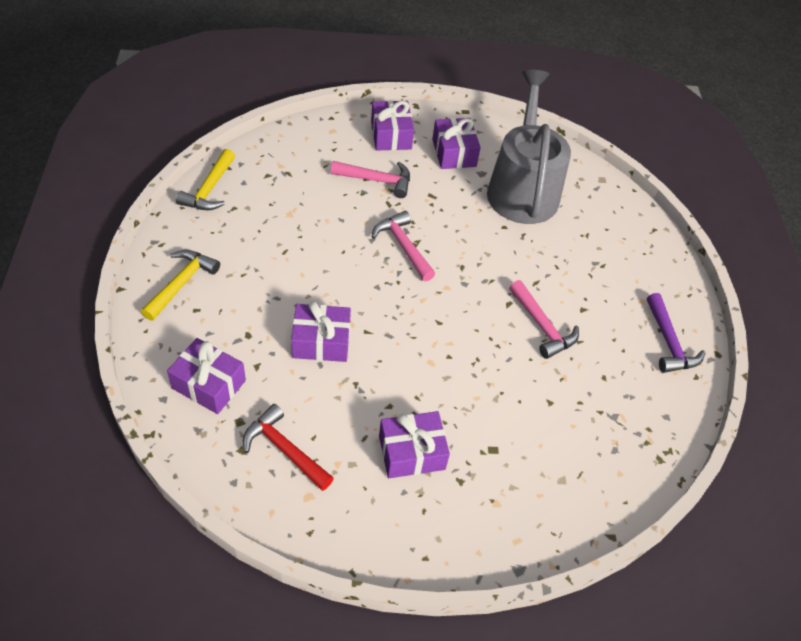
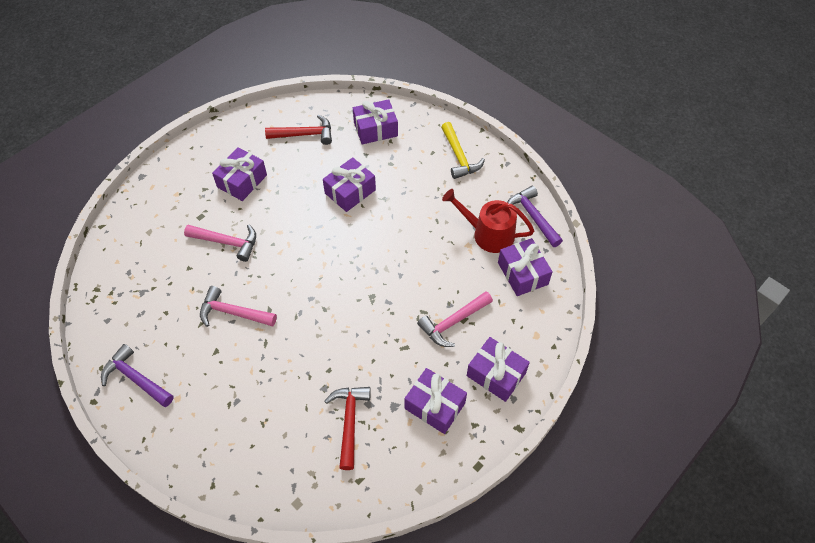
camera: 140 degrees right, 5 degrees up
(209, 189) = (532, 216): yellow hammer -> purple hammer
(262, 207) = (488, 234): none -> red watering can
(282, 165) = (522, 273): none -> purple gift
(403, 246) = (376, 288): pink hammer -> pink hammer (227, 242)
(522, 189) = (349, 421): grey watering can -> red hammer

